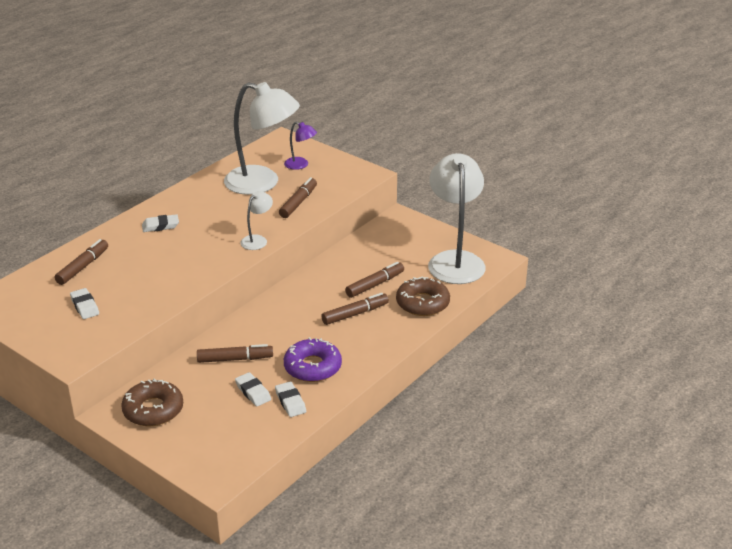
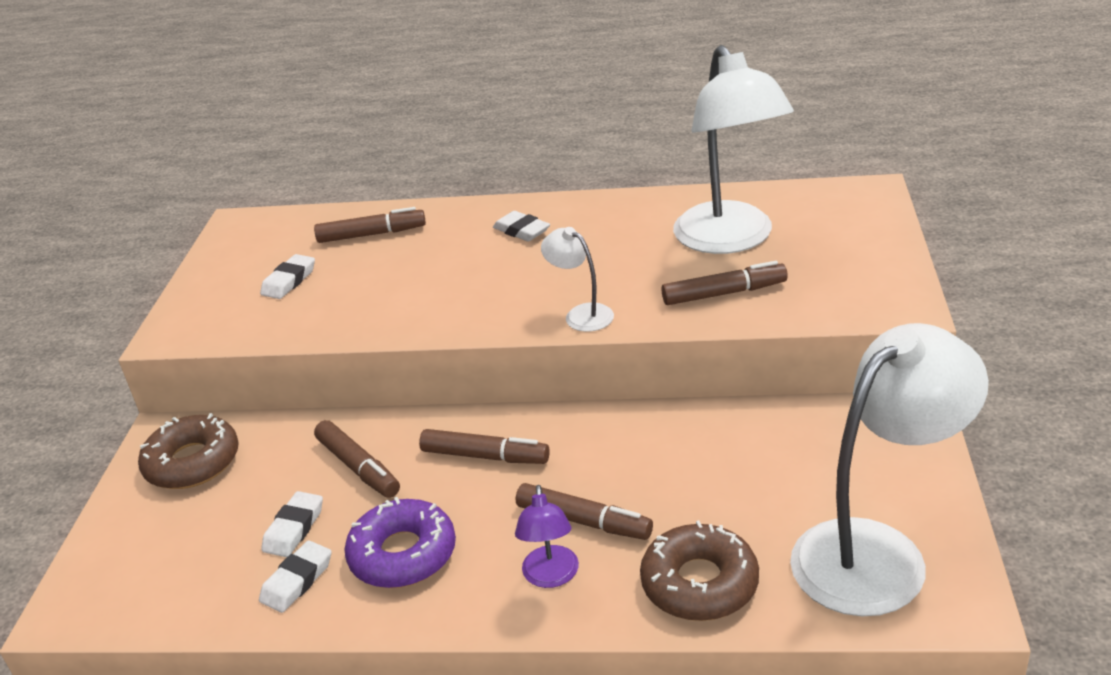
camera: 60 degrees right, 0 degrees up
(257, 240) = (581, 314): white lamp -> white lamp turned 135 degrees counterclockwise
(300, 165) = (826, 241): purple lamp -> purple lamp (551, 576)
(374, 285) = (686, 497): brown marker -> brown marker (484, 456)

